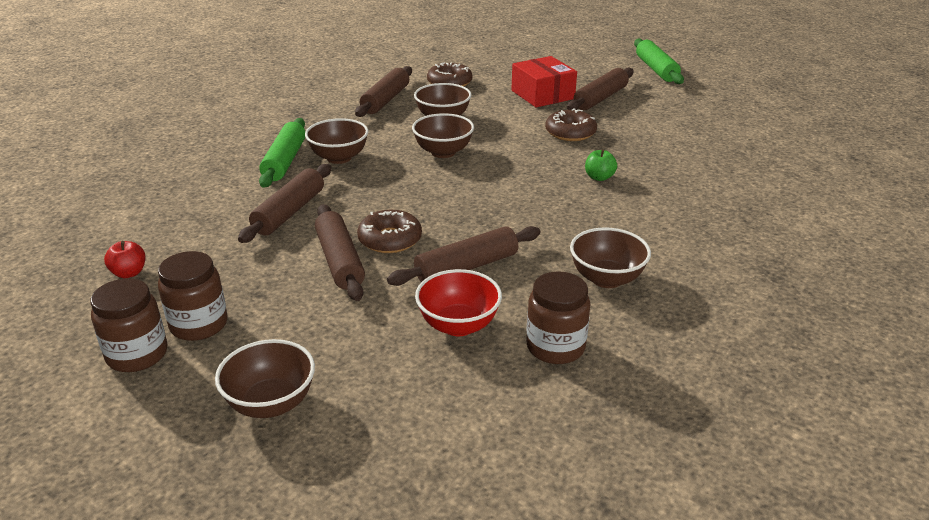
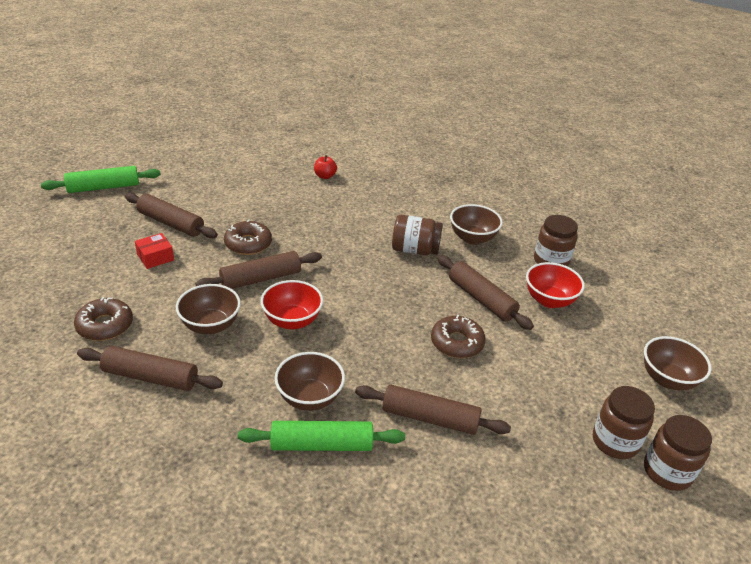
camera: 100 degrees left, 5 degrees up
(129, 273) = (572, 521): red apple -> red apple (325, 176)
(339, 261) = (498, 369): brown rolling pin -> brown rolling pin (261, 279)
(443, 152) = (292, 321): brown bowl -> red bowl
(542, 95) = (155, 257): red box -> red box, size x0.57
(571, 229) = (415, 250): none -> brown jar
(599, 177) = (332, 233): green apple -> none

